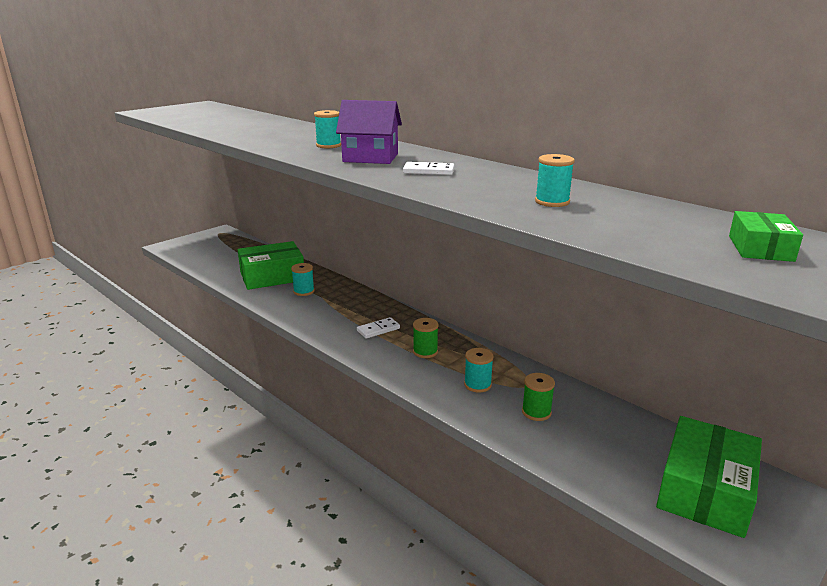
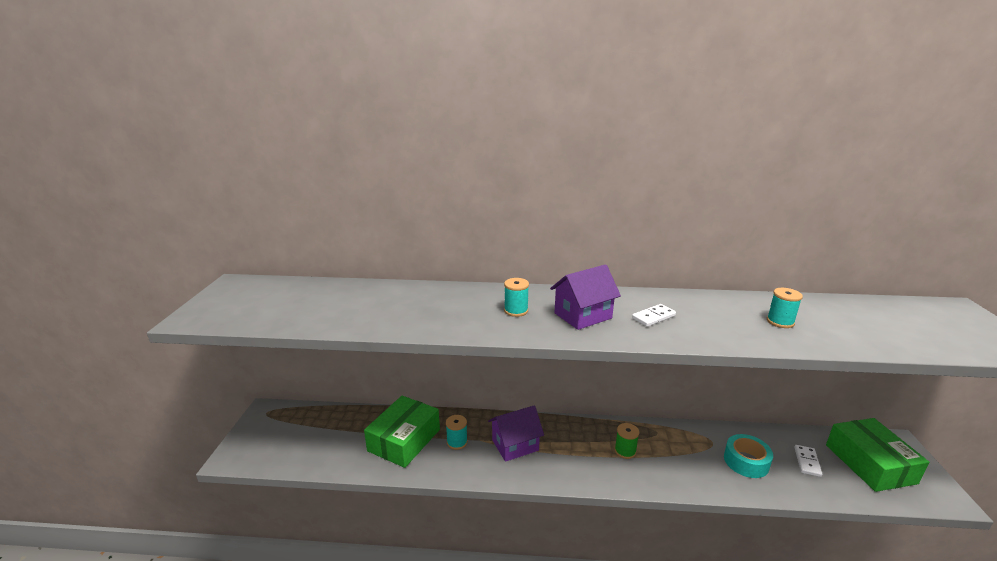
camera: 40 degrees left, 0 degrees up
(341, 310) = (515, 445): none -> purple house
(378, 329) = (568, 449): white domino -> white domino (807, 462)
(477, 385) = (691, 460): turquoise spool -> none
(536, 412) = (746, 461): green spool -> turquoise tape
(760, 248) = (923, 323): green box -> none

